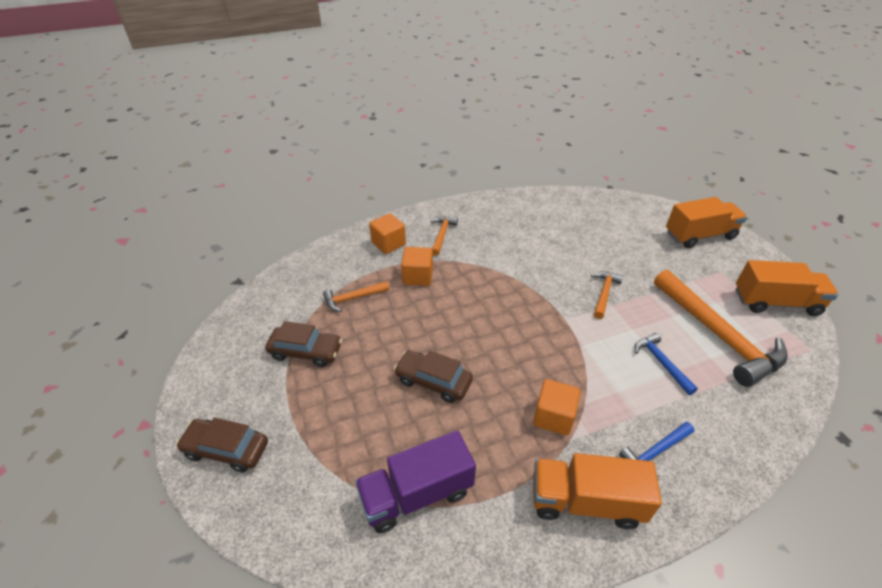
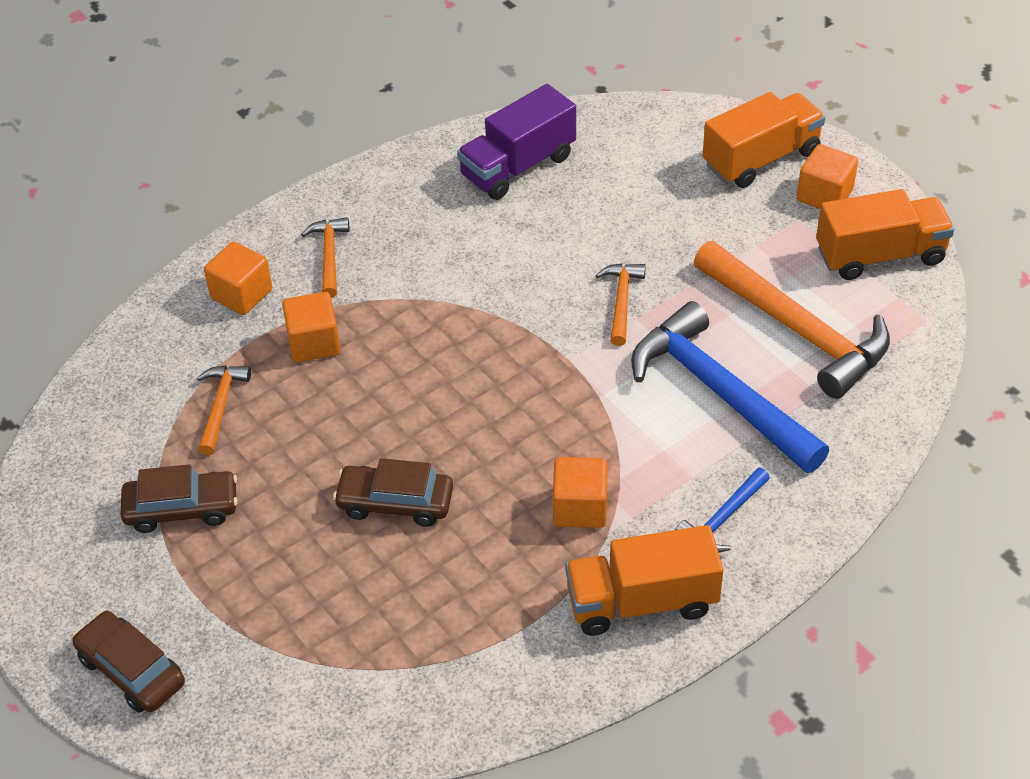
camera: 15 degrees left, 5 degrees up
(226, 449) = (131, 670): brown car -> brown car turned 45 degrees clockwise
(353, 298) = (220, 406): orange hammer -> orange hammer turned 135 degrees clockwise
(416, 494) = (420, 652): purple truck -> purple truck (518, 166)
(661, 363) = (719, 392): blue hammer -> blue hammer, size x2.10
(738, 262) = (824, 195): none -> orange cube

